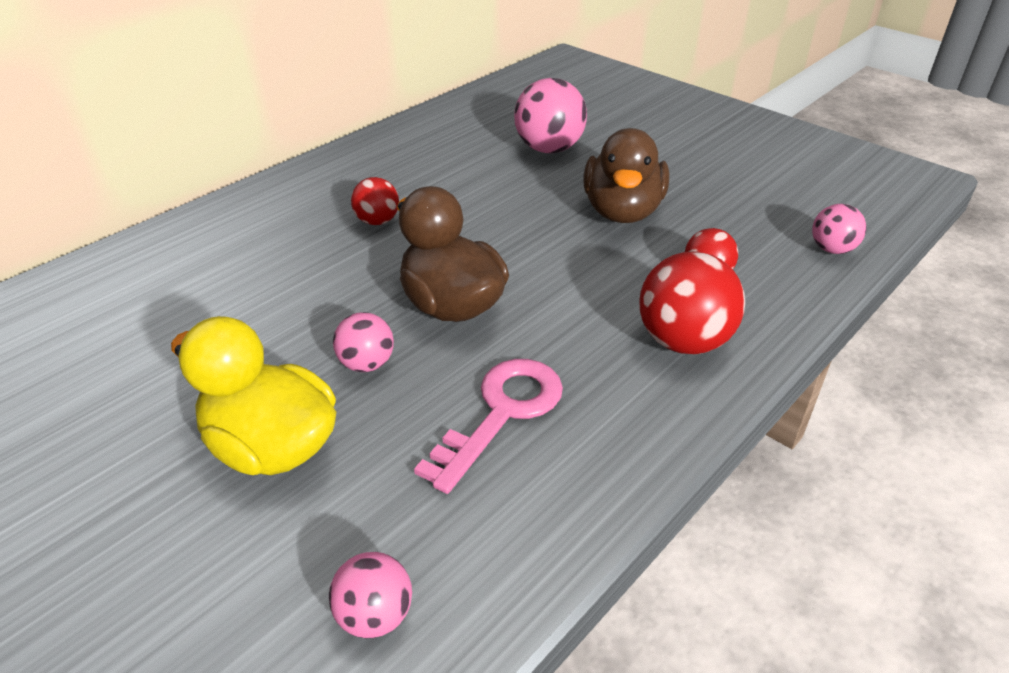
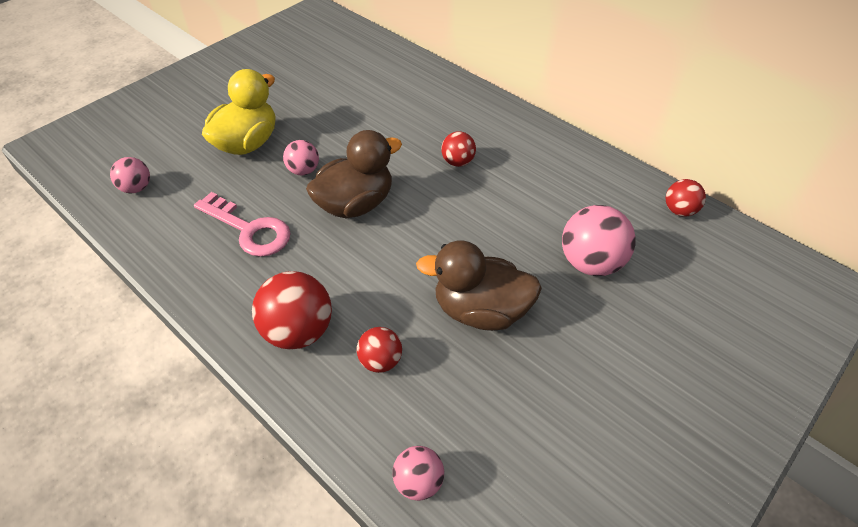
camera: 90 degrees right, 10 degrees up
(477, 102) = (679, 210): none -> red ball

